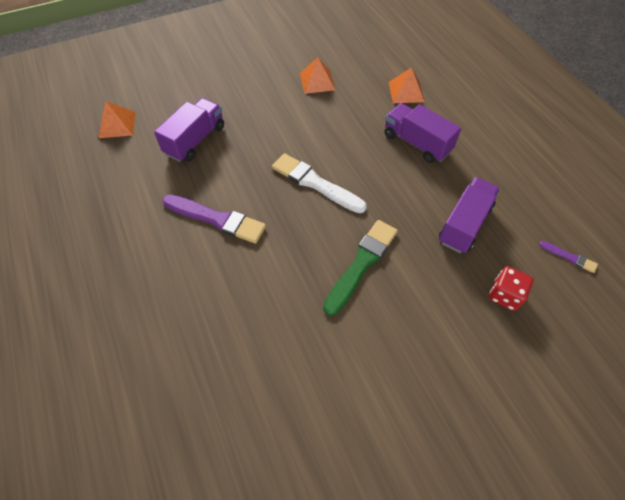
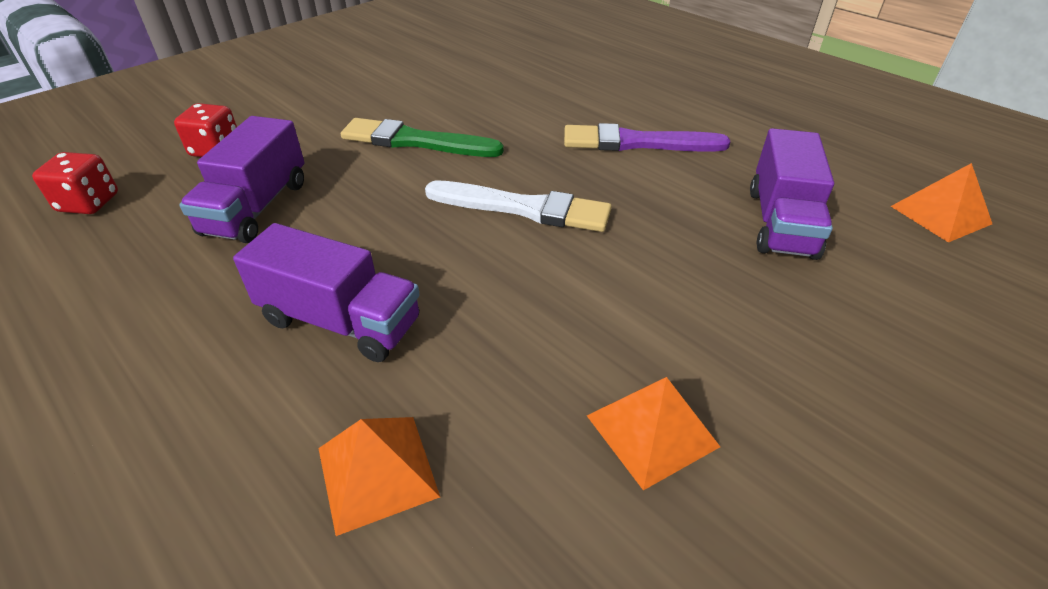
camera: 160 degrees right, 15 degrees down
(361, 264) = (416, 141): green brush -> green brush turned 90 degrees clockwise
(569, 257) = (89, 203): purple brush -> red dice

